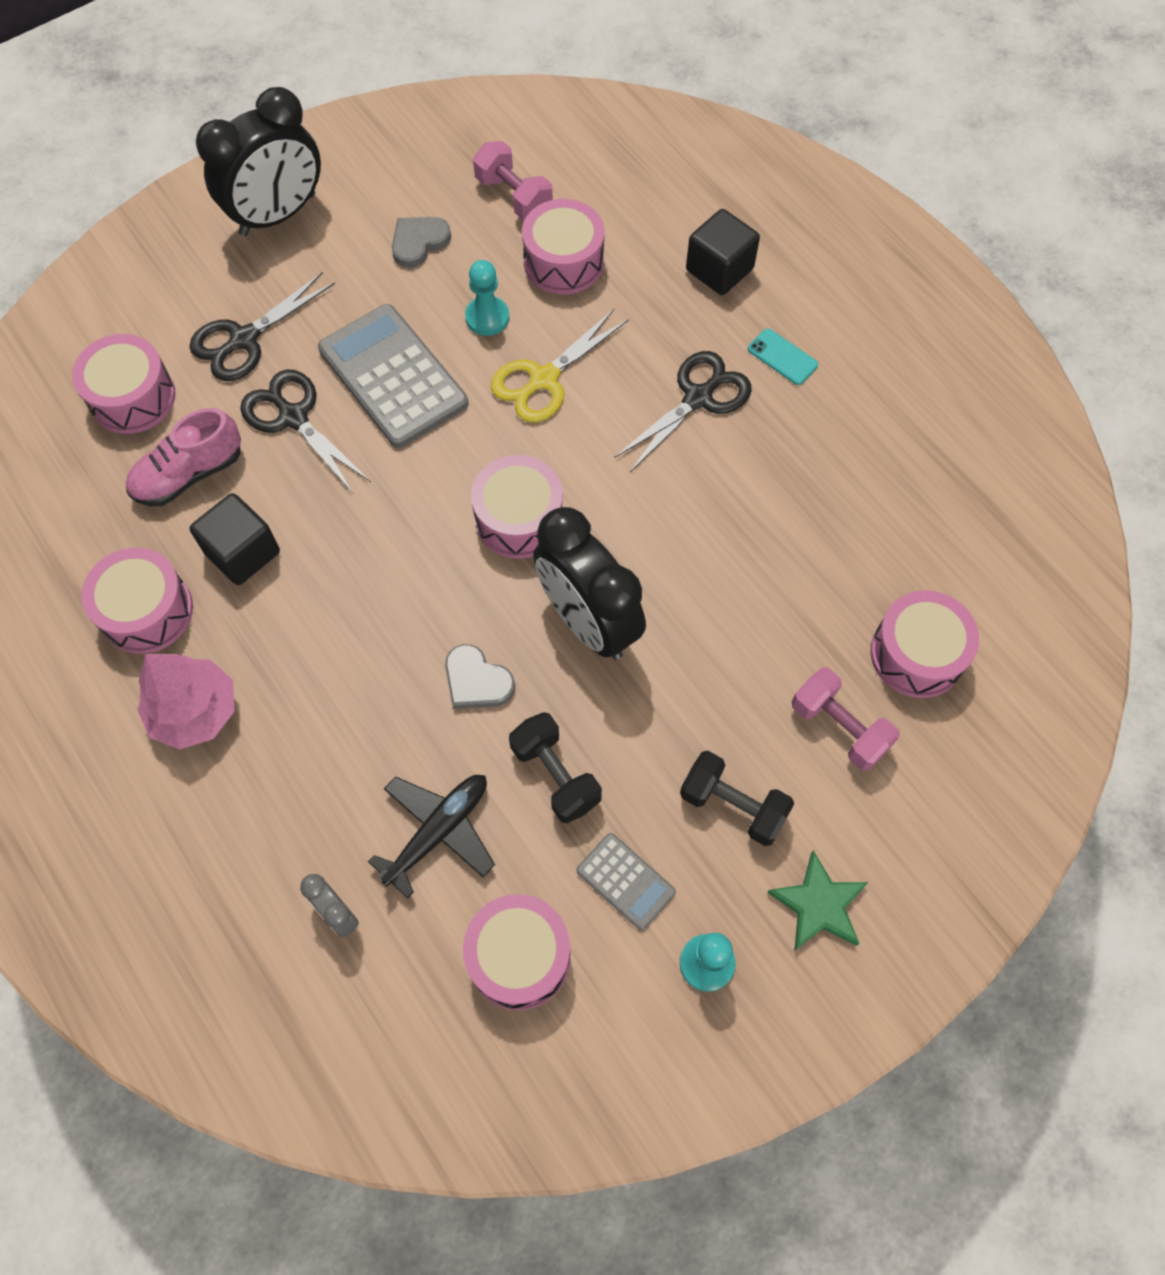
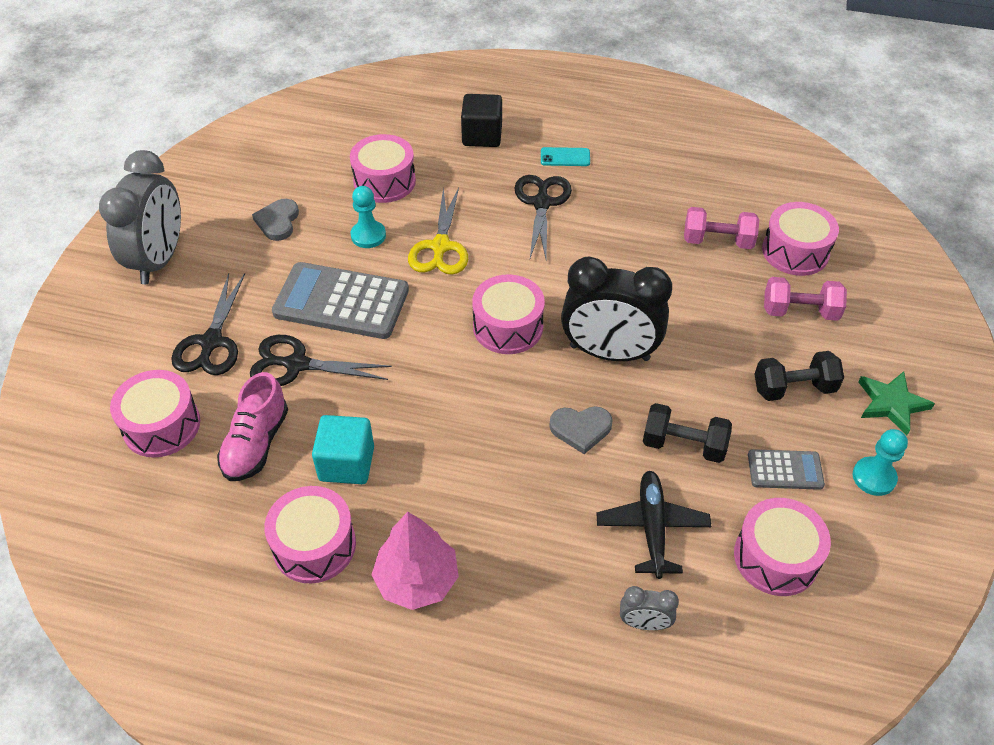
camera: 40 degrees left, 15 degrees down
(243, 553) = (346, 463): black cube -> turquoise cube
(278, 215) = (159, 260): black clock -> grey clock
(514, 196) = (315, 165): pink dumbbell -> pink dumbbell (717, 241)

